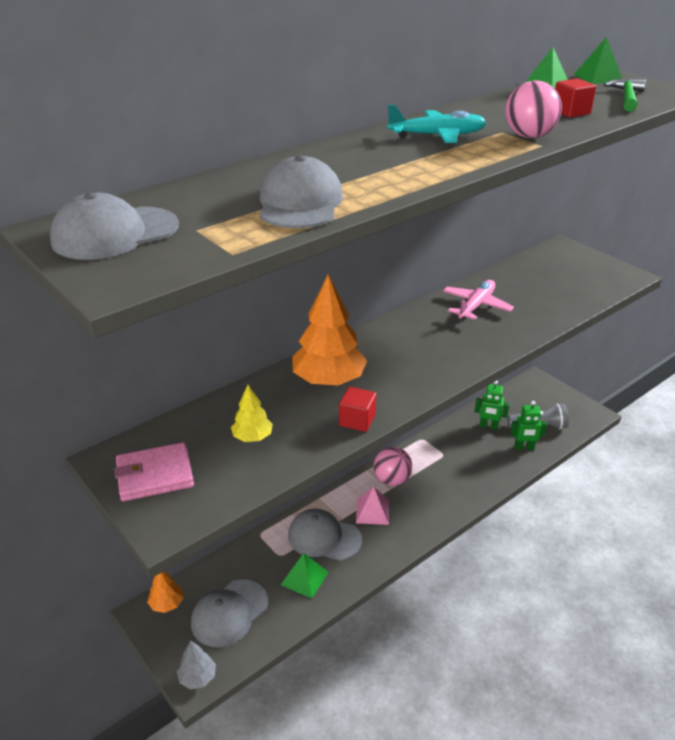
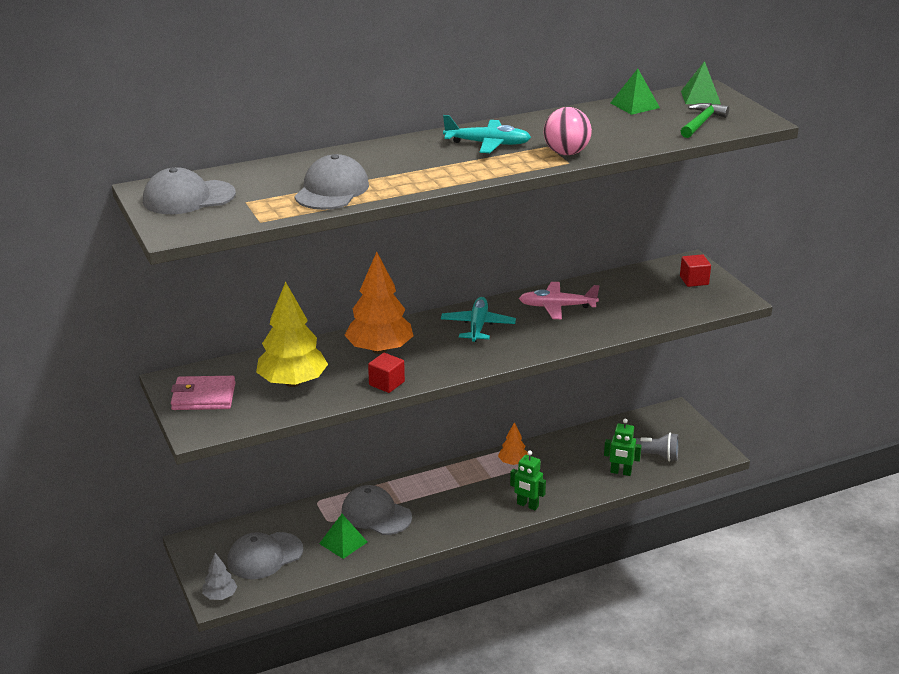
camera: 15 degrees right, 5 degrees down
(166, 604) = (212, 539): orange tree -> orange tree (513, 462)
(252, 437) = (292, 382): yellow tree -> yellow tree, size x1.98
(372, 511) = (433, 501): pink pyramid -> none
(392, 480) = (466, 478): pink ball -> none
(413, 337) = (478, 326): none -> turquoise plane
(476, 306) = (557, 307): pink plane -> pink plane turned 135 degrees counterclockwise
(488, 426) = (594, 447): green robot -> green robot (527, 505)
(571, 112) = (630, 132): red cube -> red cube (694, 280)

